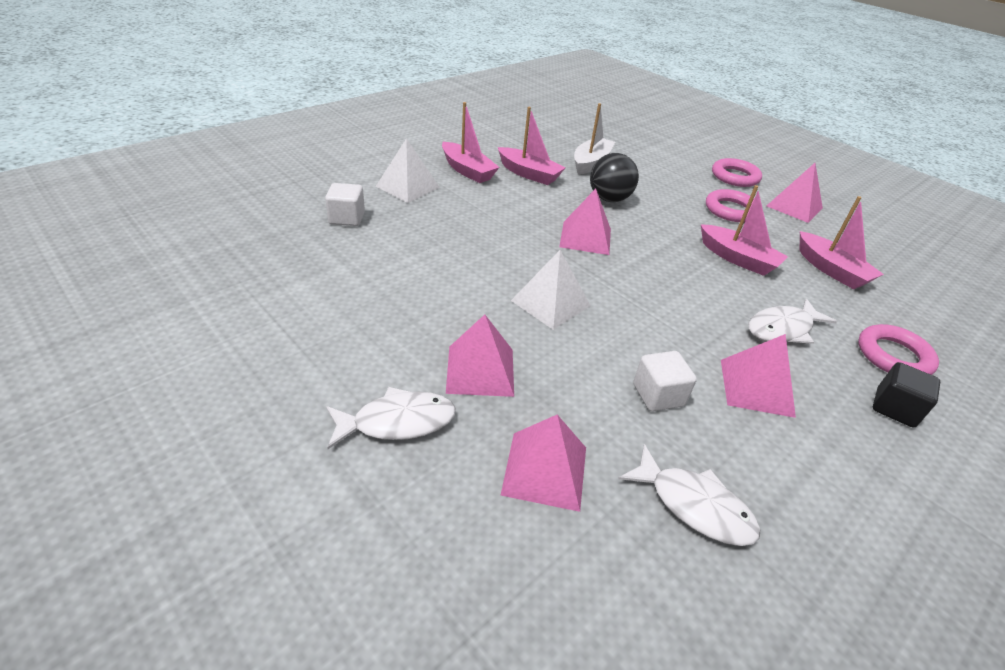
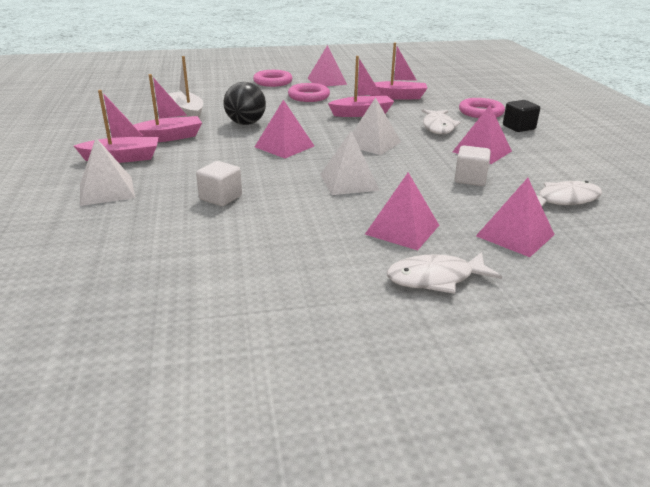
camera: 55 degrees left, 10 degrees down
(347, 218) = (117, 234): white cube -> white cube (220, 198)
(397, 422) = (435, 278): white fish -> white fish turned 120 degrees counterclockwise
(664, 291) = (372, 143): none -> white pyramid

